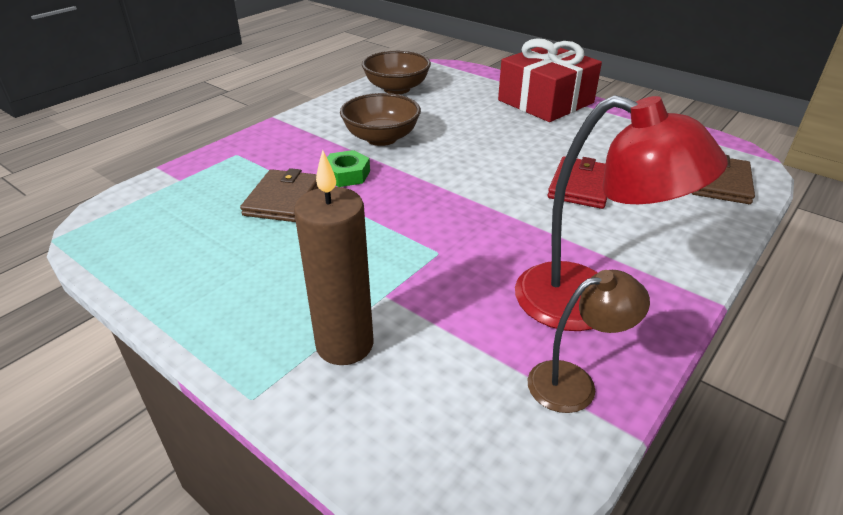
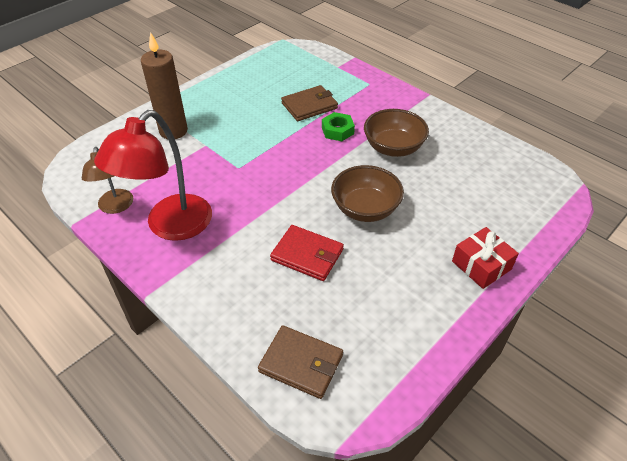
camera: 95 degrees right, 10 degrees up
(283, 199) = (309, 105): brown wallet -> brown wallet turned 45 degrees counterclockwise
(397, 89) = (495, 159): brown bowl -> brown bowl (365, 209)
(545, 101) = (481, 265): red gift -> red gift, size x0.57

